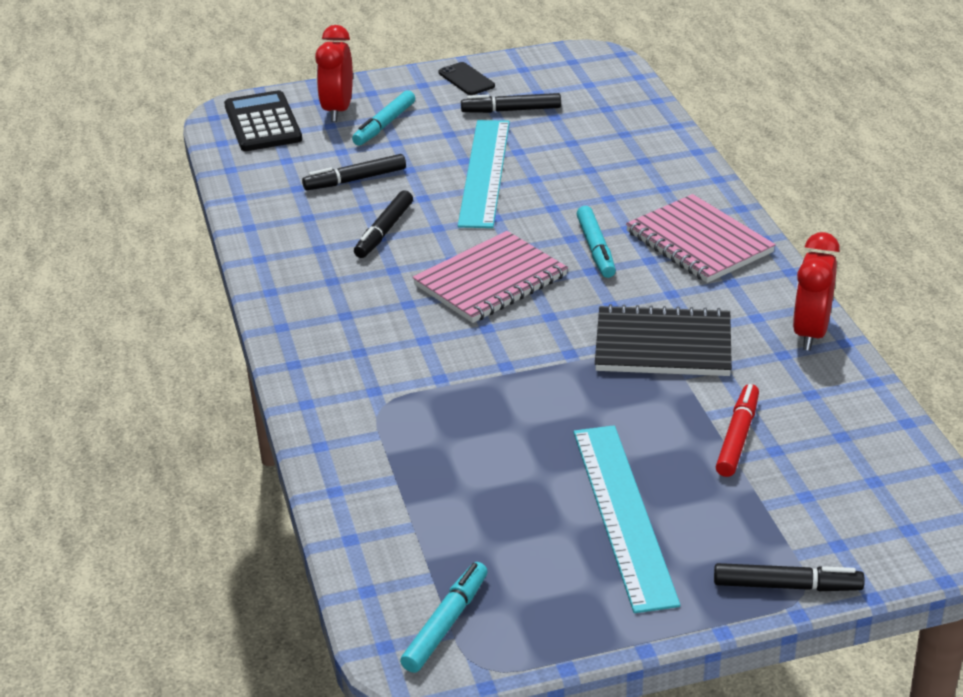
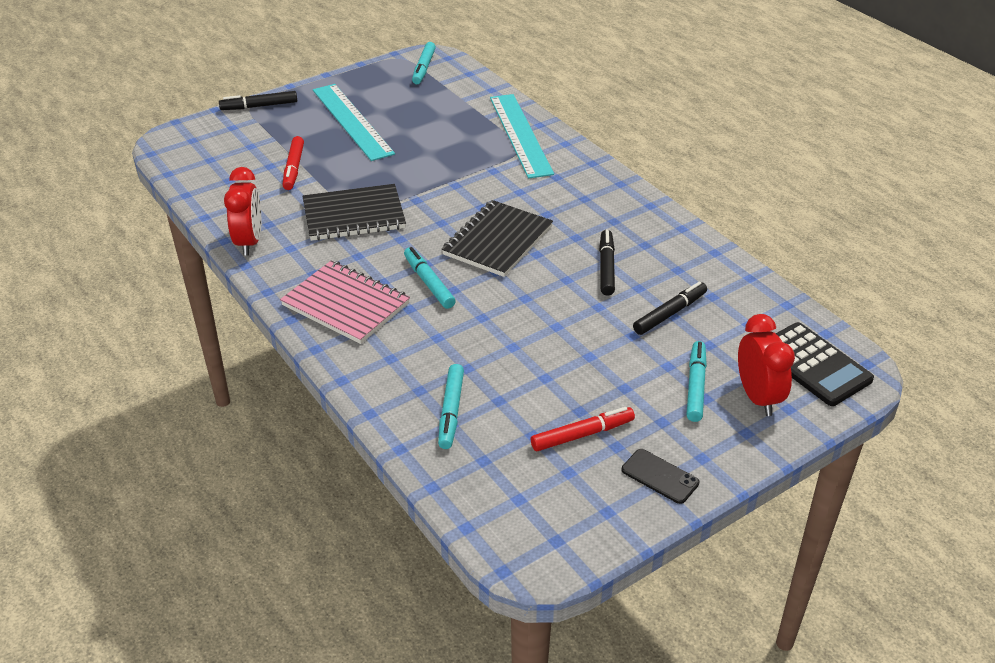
camera: 160 degrees right, 5 degrees up
(485, 172) = (561, 344): turquoise ruler -> turquoise ruler (520, 135)
(490, 281) = (497, 241): pink notebook -> black notebook
(511, 110) = (582, 434): black marker -> red marker
(620, 141) = (451, 411): none -> turquoise marker

